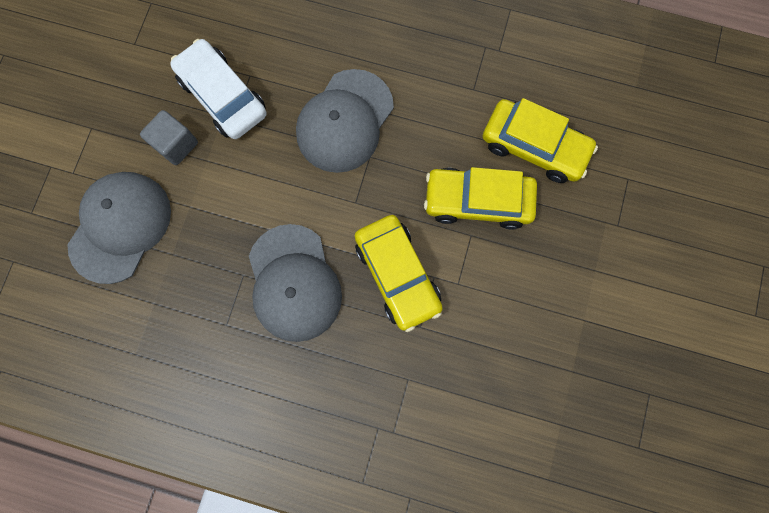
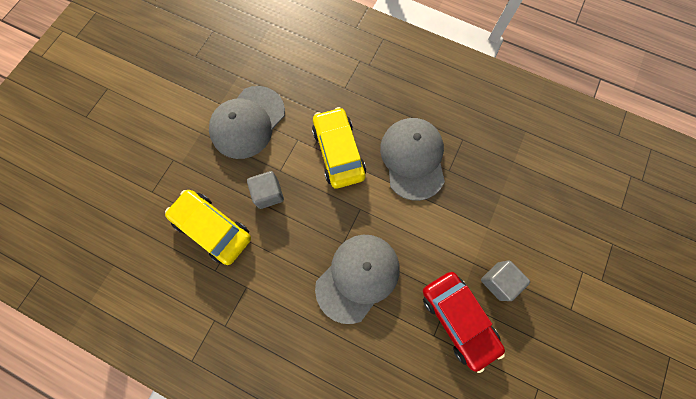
camera: 170 degrees left, 5 degrees down
(120, 227) = (541, 220): grey cap -> grey cap (248, 122)
(223, 97) = (458, 319): white car -> red car
(477, 201) = (268, 194): yellow car -> grey cube

